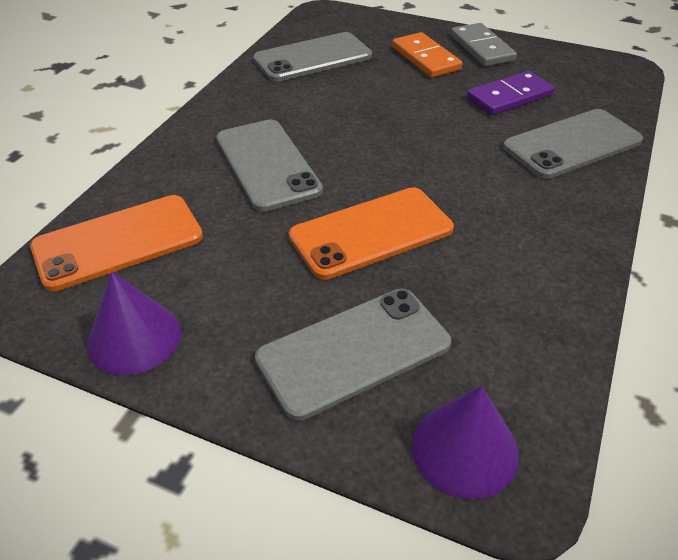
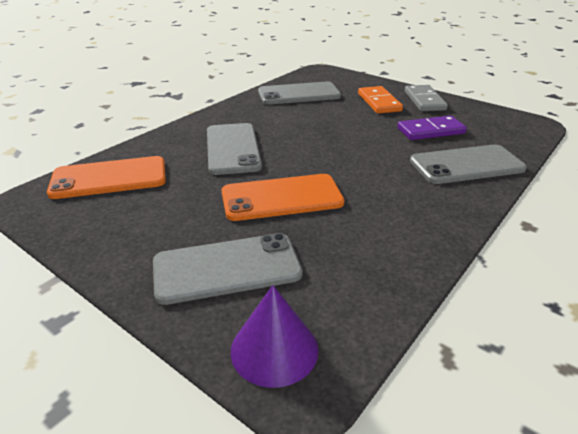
camera: 15 degrees right, 10 degrees down
(134, 337) = (84, 233): purple cone -> none

